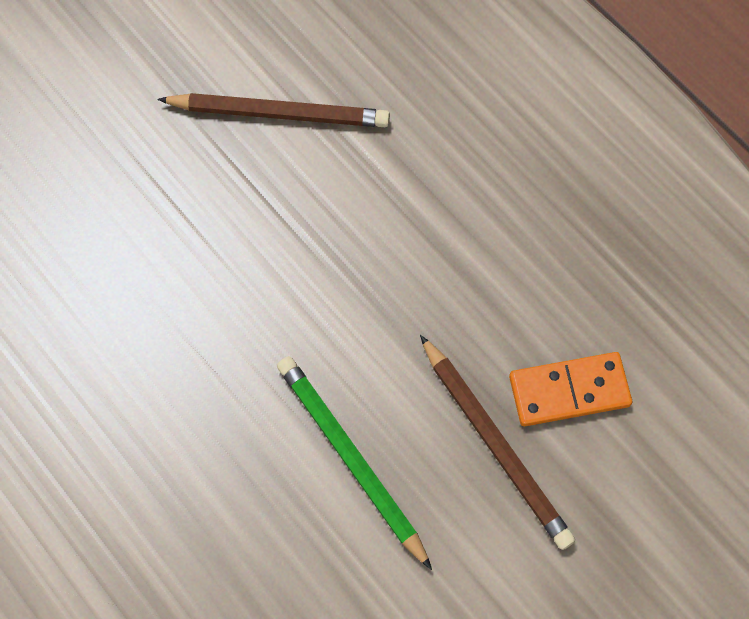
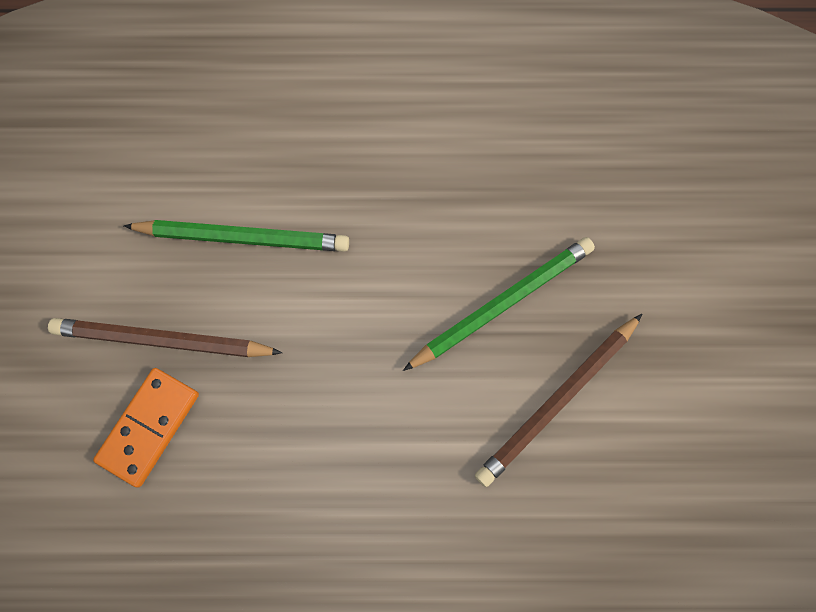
camera: 130 degrees right, 5 degrees up
(232, 206) = (502, 303): none -> green pencil

